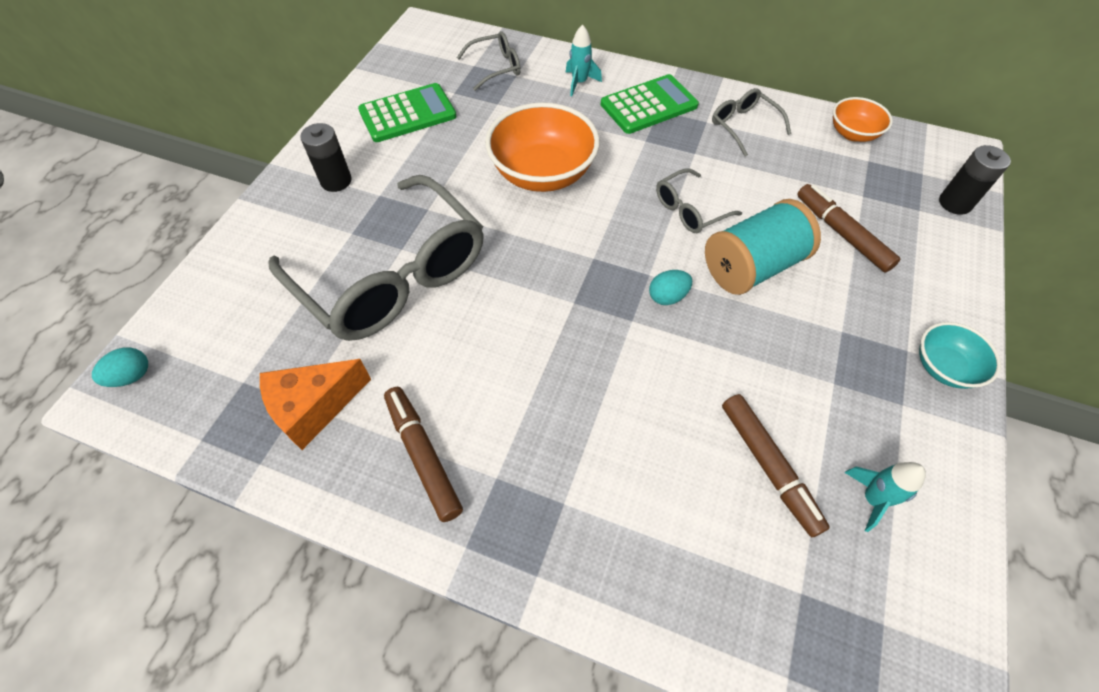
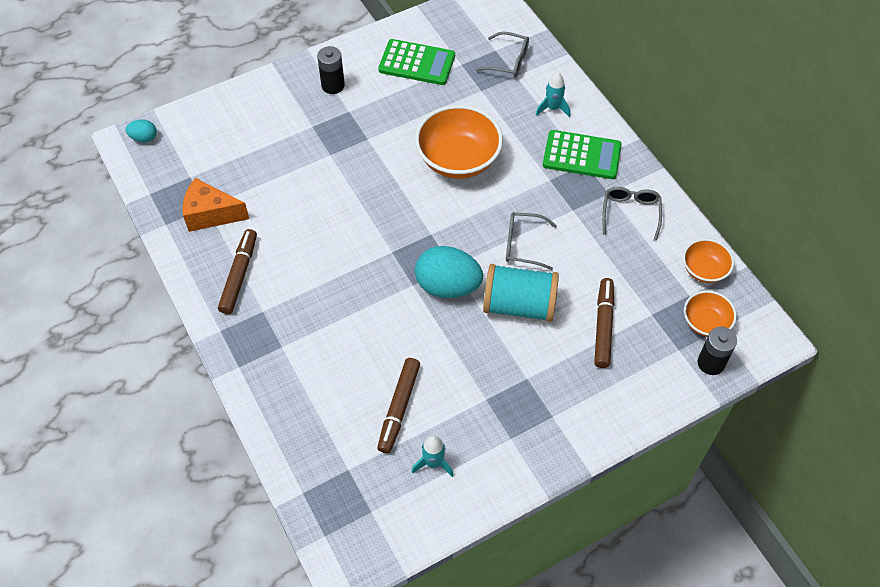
camera: 40 degrees right, 0 degrees up
(393, 276) = (310, 168): grey glasses -> none
(667, 297) = (448, 286): turquoise egg -> turquoise egg, size x2.07
(908, 173) = (705, 322): none -> orange bowl
(944, 367) = (561, 440): turquoise bowl -> none

